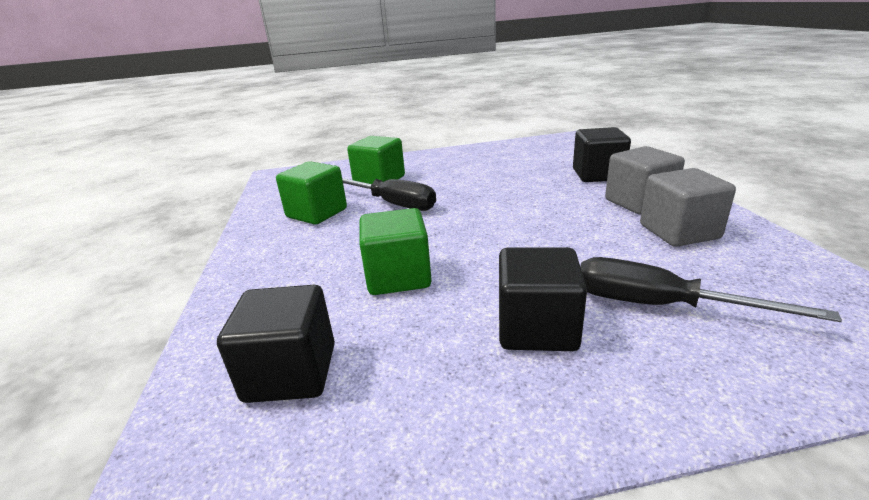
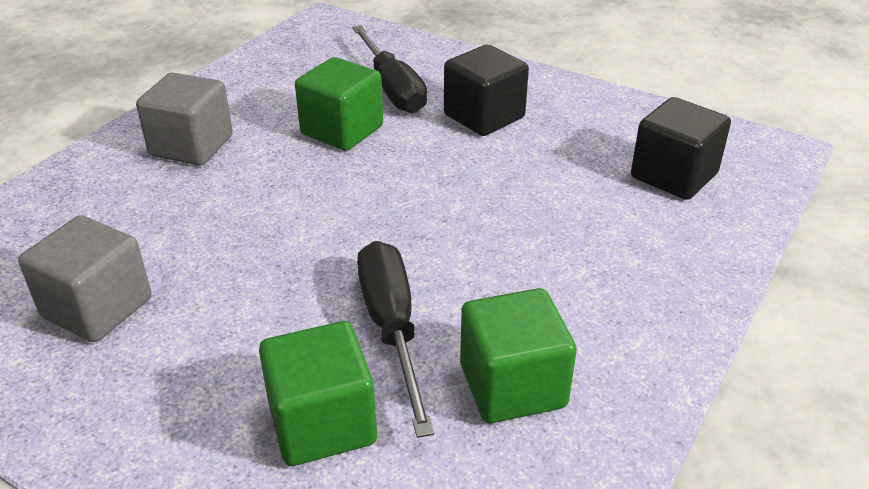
camera: 140 degrees left, 10 degrees up
(398, 277) = (524, 205): green cube -> green cube (342, 130)
(597, 175) = (107, 202): black cube -> none
(679, 232) = (252, 109): grey cube -> grey cube (97, 308)

